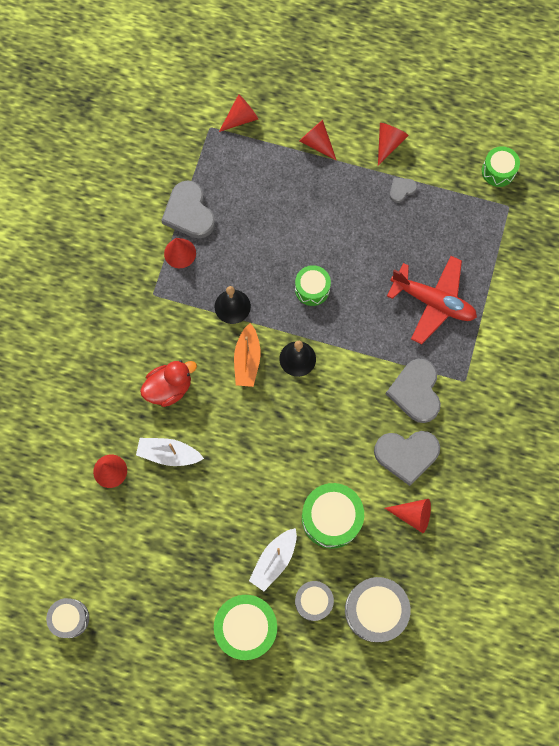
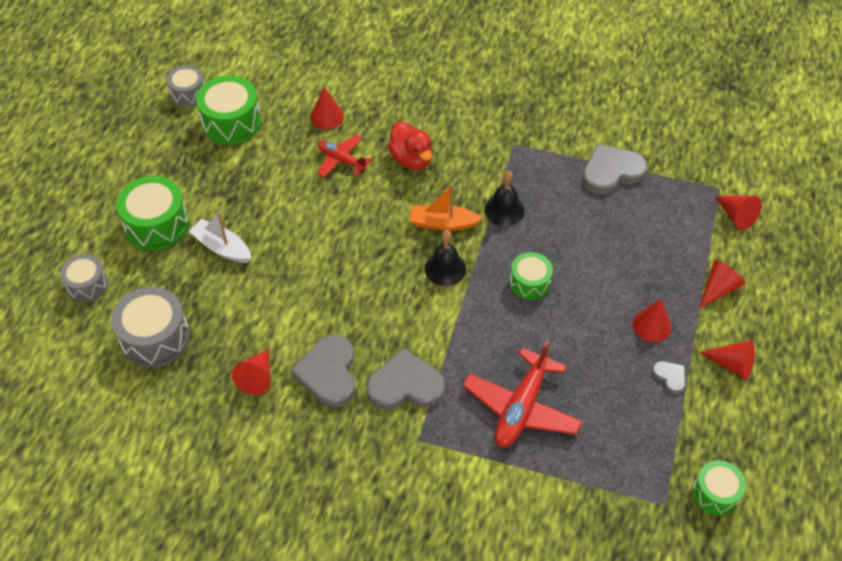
camera: 90 degrees right, 20 degrees down
(168, 454) = (341, 160): white boat -> red plane
(180, 253) = (563, 165): red cone -> red cone (652, 325)
(313, 601) = (174, 282): grey drum -> grey drum (87, 285)
(331, 518) = (261, 298): green drum -> green drum (231, 122)

